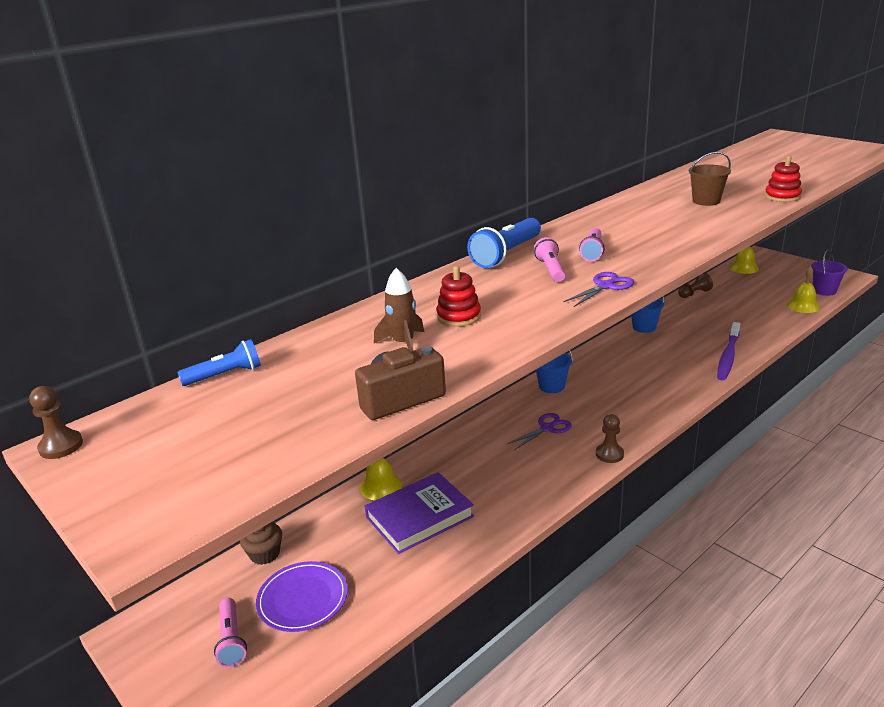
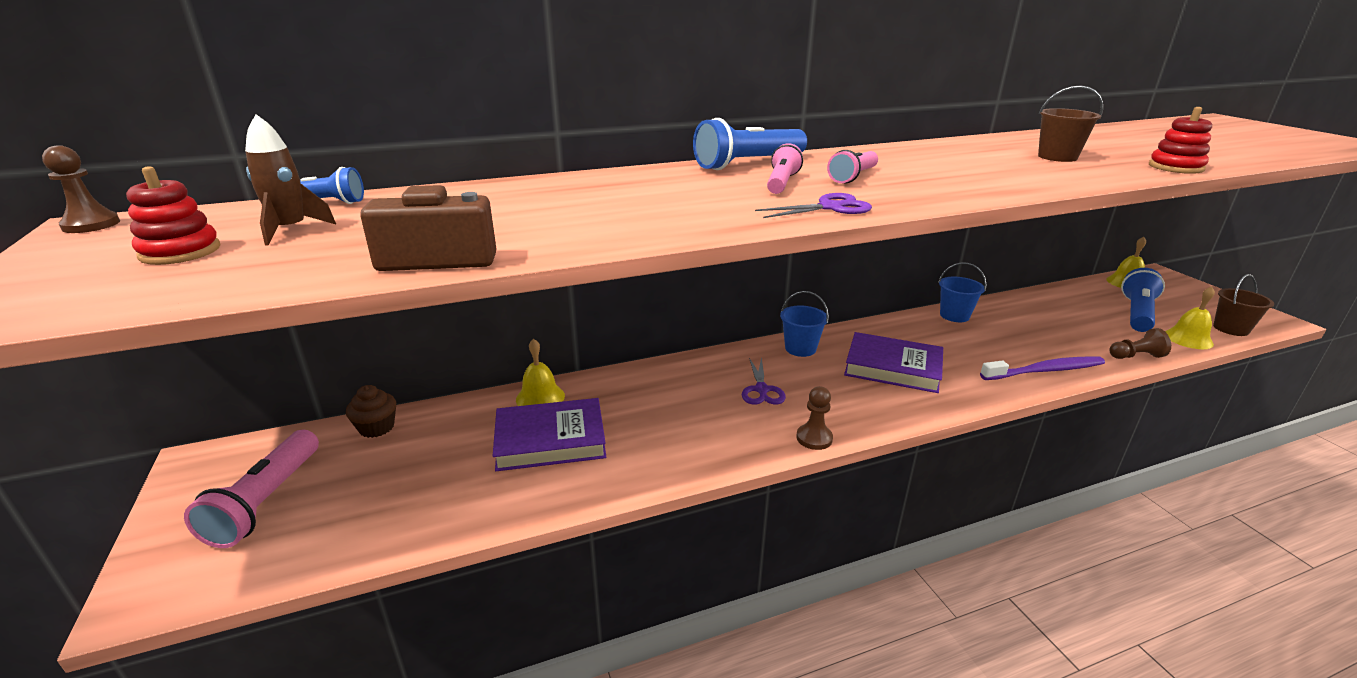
camera: 20 degrees right, 0 degrees up
(231, 640) = (266, 501): pink flashlight -> pink flashlight, size x1.62
(302, 599) = (365, 484): purple plate -> none
(403, 343) = (525, 213): brown rocket -> brown rocket (291, 230)
(459, 316) = (619, 202): red stacking toy -> red stacking toy (180, 252)
(547, 428) = (761, 390): purple scissors -> purple scissors turned 105 degrees clockwise
(627, 383) = (893, 367): none -> purple book
(694, 293) = (1042, 295): brown pawn -> brown pawn (1135, 356)
(728, 356) = (1045, 371): purple toothbrush -> purple toothbrush turned 150 degrees counterclockwise
(762, 293) = (1137, 313): none -> blue flashlight
(824, 291) = (1230, 329): purple bucket -> brown bucket

